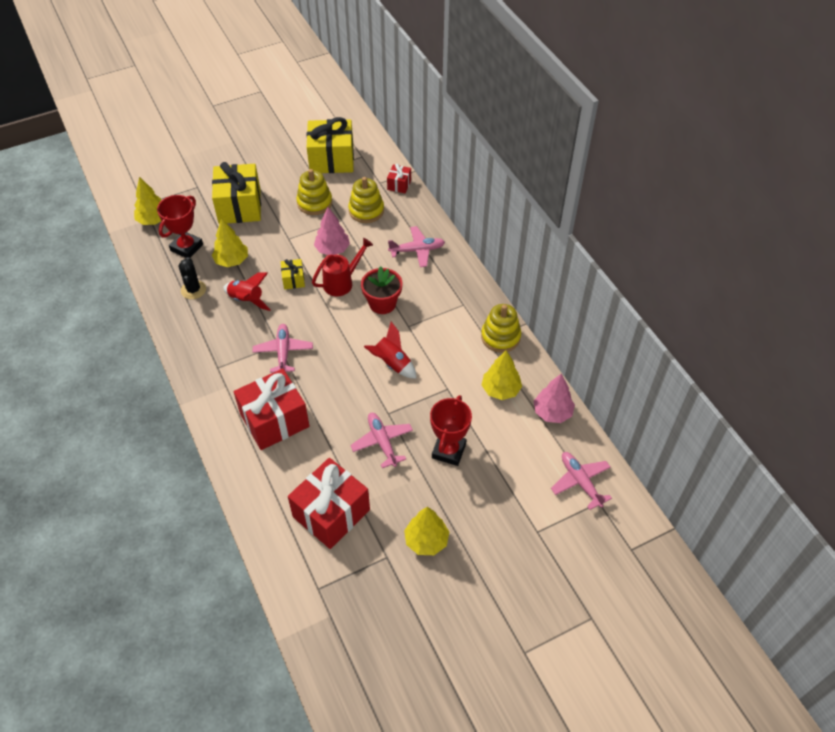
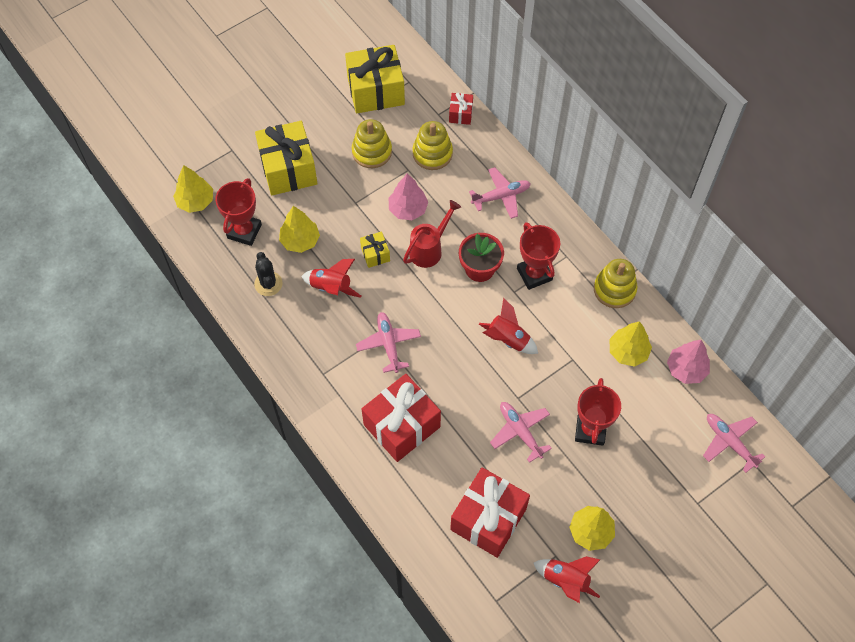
camera: 10 degrees left, 10 degrees up
(390, 581) = (566, 580): none -> red rocket
(430, 314) = (534, 274): none -> red trophy

